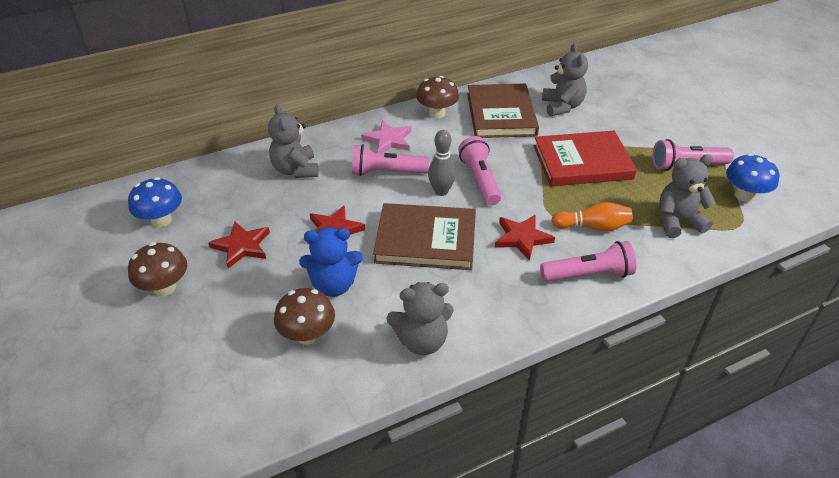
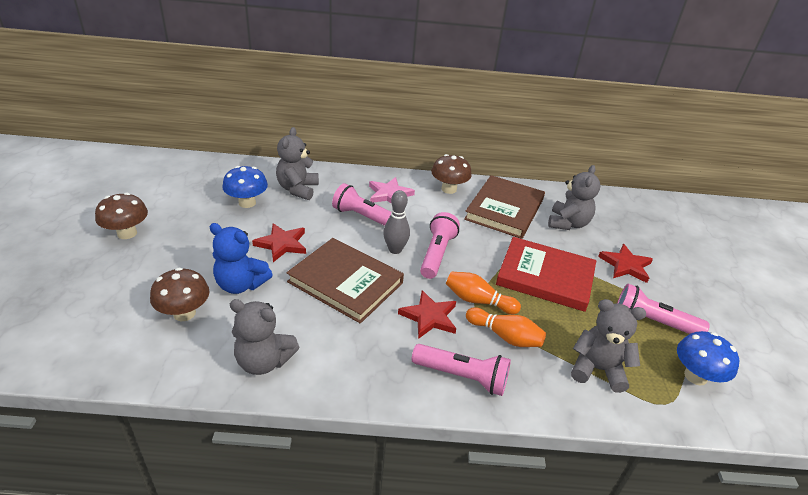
camera: 25 degrees right, 5 degrees down
(161, 220) = (172, 187): blue mushroom -> blue mushroom (247, 203)
(241, 246) = (206, 227): red star -> red star (625, 265)
(548, 207) = (478, 301): none -> orange bowling pin

